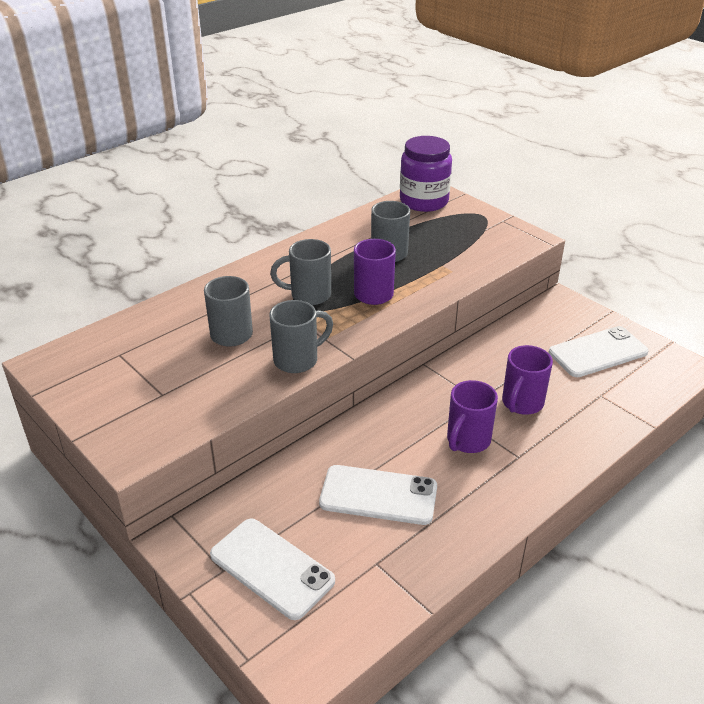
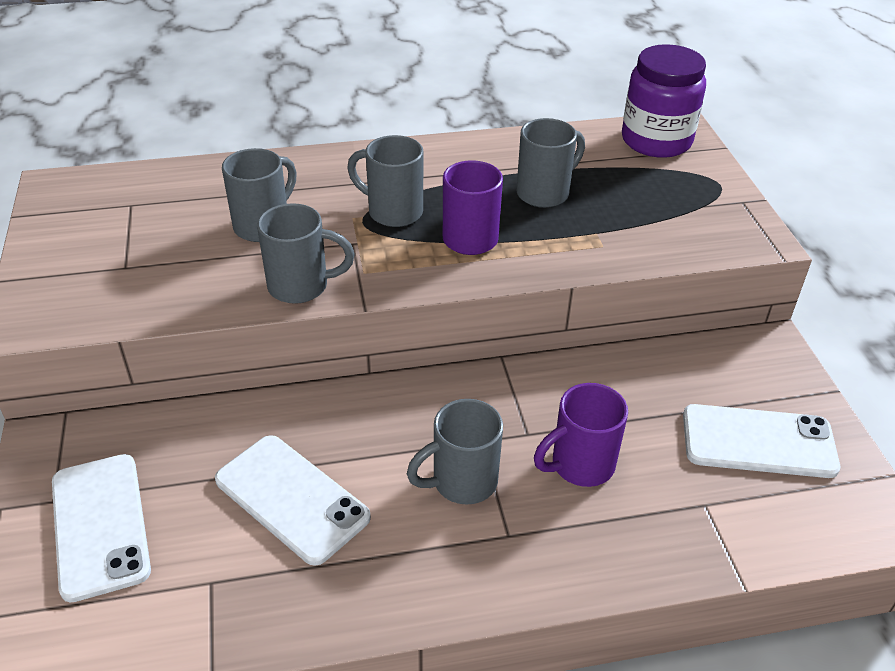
camera: 30 degrees right, 5 degrees up
(467, 441) = (462, 482): purple mug -> grey mug

